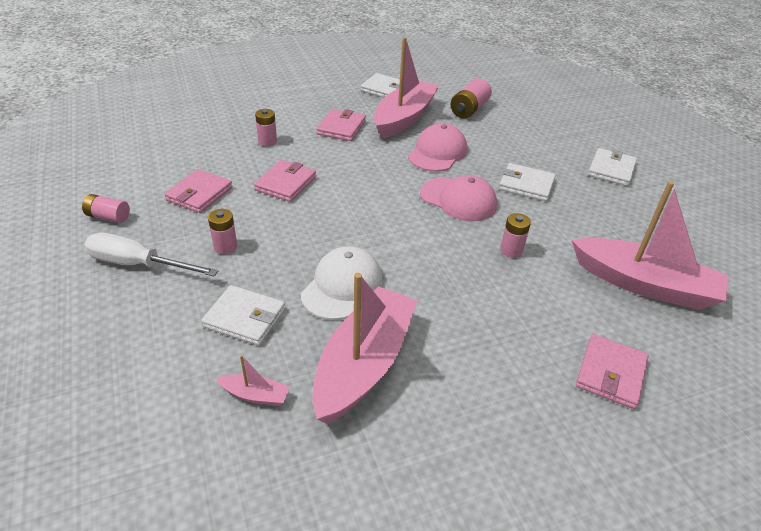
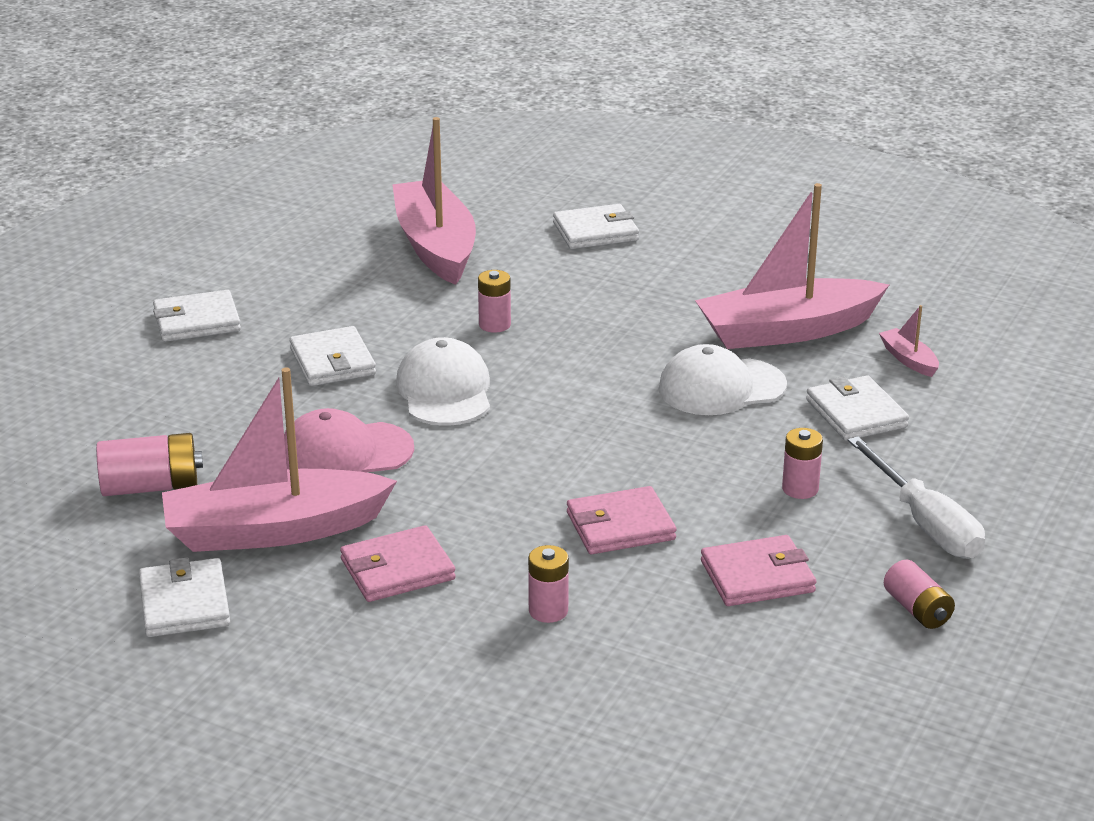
camera: 130 degrees left, 10 degrees down
(458, 200) = (444, 391): pink cap -> white cap
(610, 373) = (595, 231): pink wallet -> white wallet

